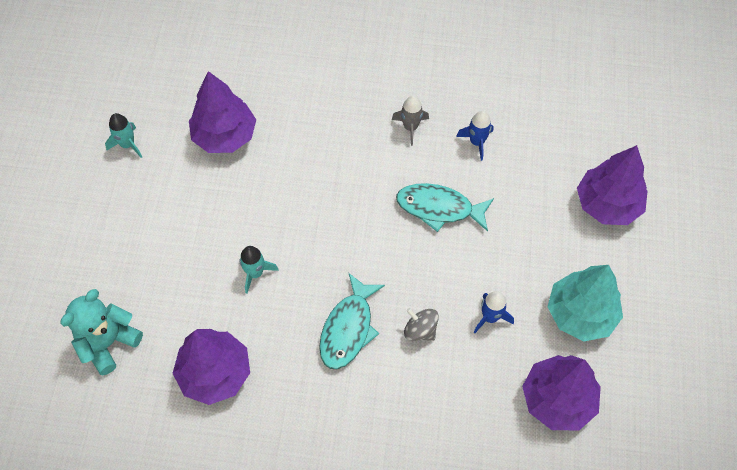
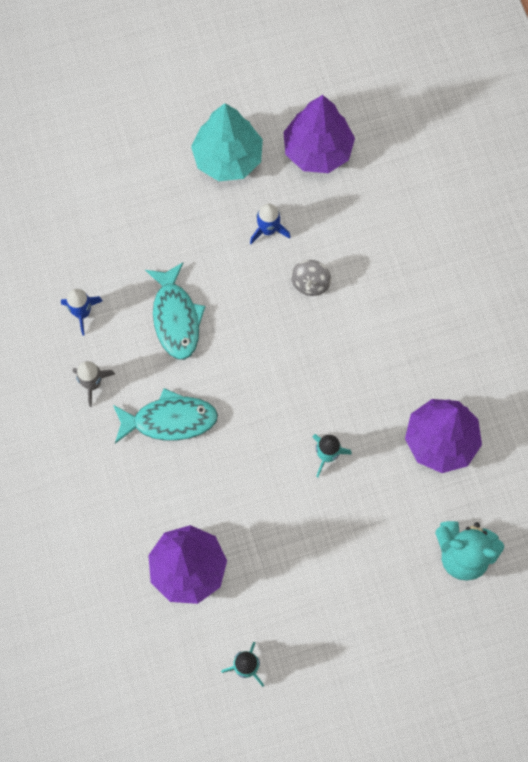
camera: 115 degrees left, 10 degrees up
(348, 329) = (340, 345): turquoise fish -> turquoise fish (170, 420)
(607, 204) = (101, 171): purple tree -> none

